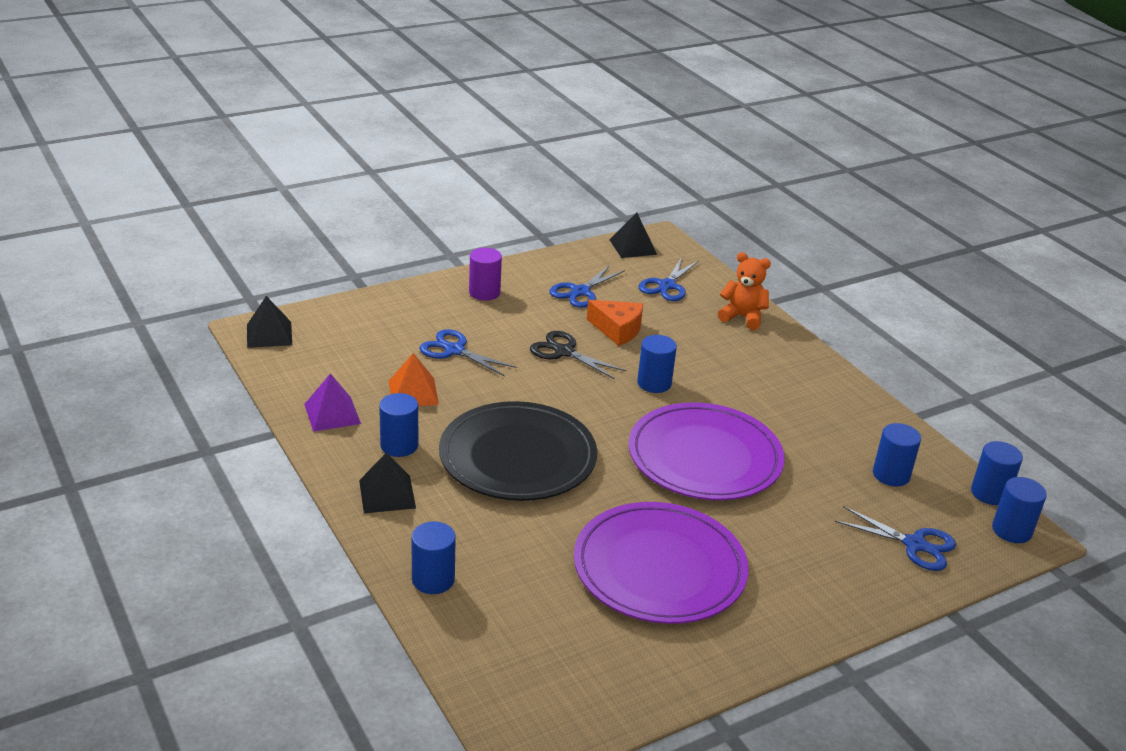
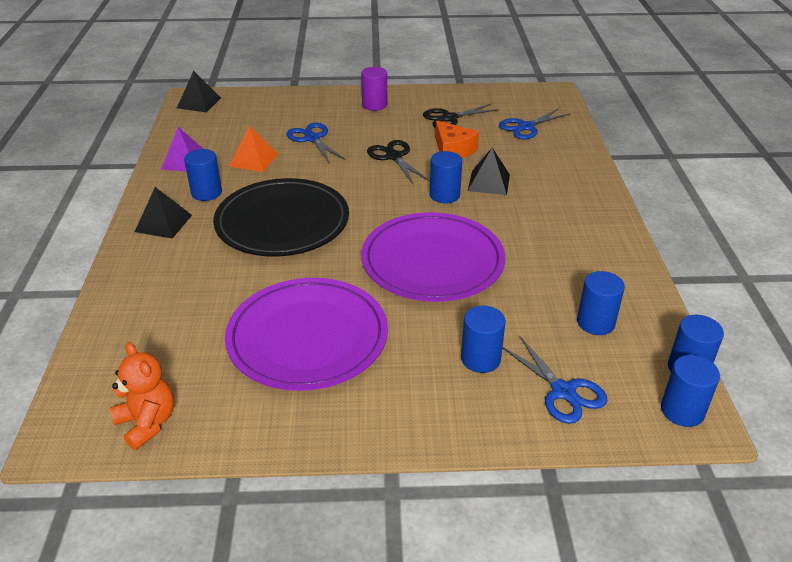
camera: 30 degrees right, 5 degrees up
(433, 579) = (130, 292): blue cylinder -> blue cylinder (480, 359)
(580, 292) = (449, 118): blue scissors -> black scissors
(633, 247) = (524, 95): black pyramid -> black pyramid (488, 182)
(742, 317) = (571, 162): orange teddy bear -> orange teddy bear (147, 423)

